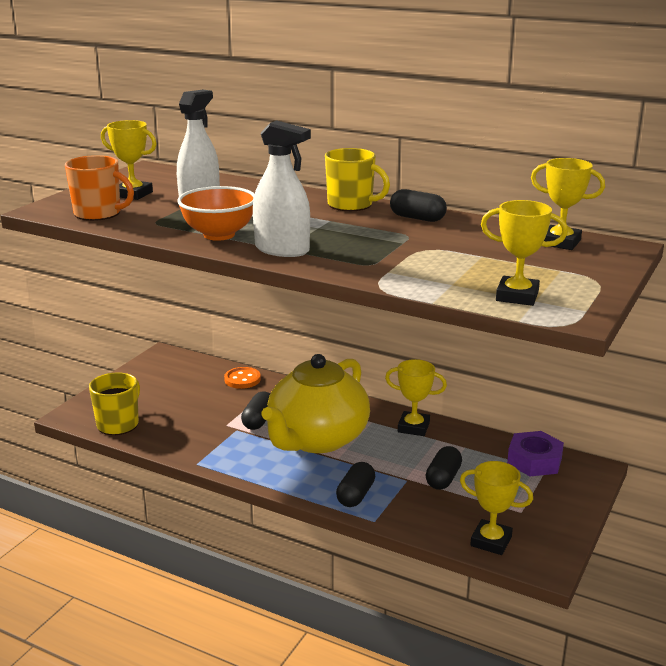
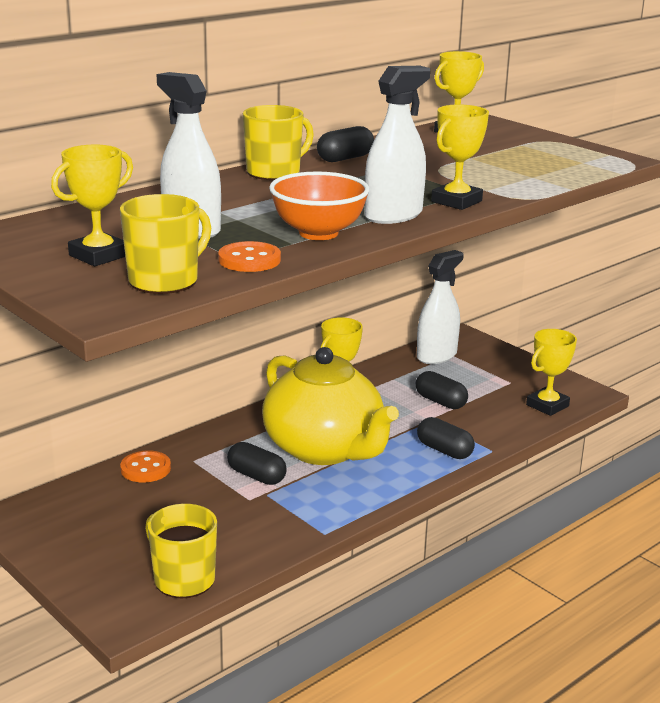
camera: 70 degrees left, 0 degrees up
(99, 214) = (165, 280): orange mug -> yellow mug
(149, 226) = (249, 260): none -> orange button
(517, 296) = (570, 165): yellow trophy -> yellow trophy (456, 201)
(534, 461) = (436, 355): purple nut -> white spray bottle

